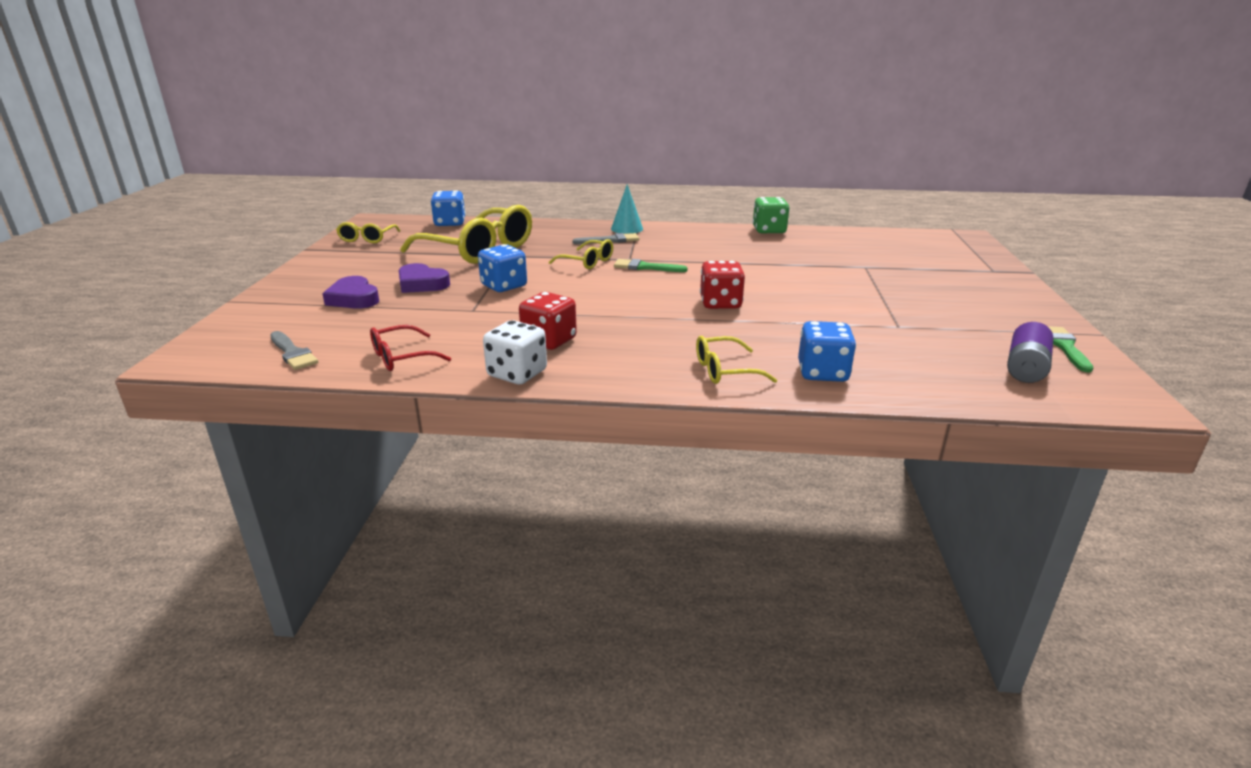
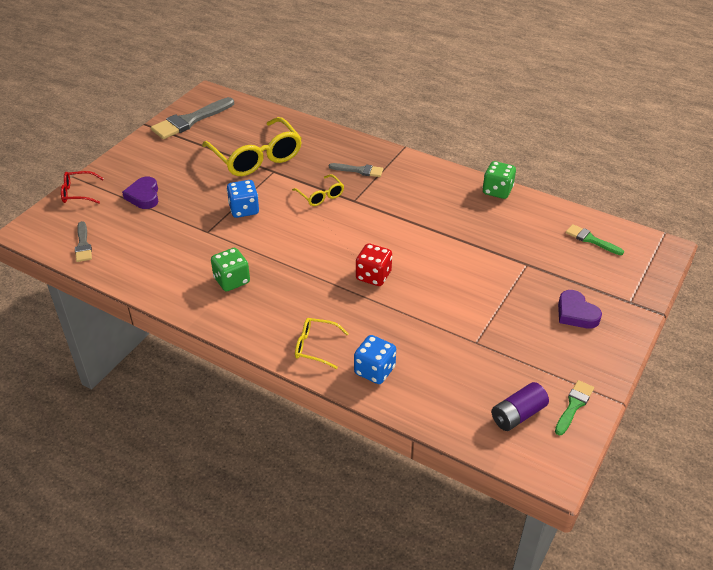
camera: 25 degrees right, 15 degrees up
(367, 238) = (190, 120): yellow glasses -> grey brush
(401, 357) = (138, 269): red glasses -> red glasses (78, 193)
(422, 284) = (194, 191): purple heart -> purple heart (576, 313)
(450, 223) = (259, 113): blue dice -> none
(517, 374) = (192, 307): white dice -> none
(549, 341) = (232, 280): red dice -> green dice
(627, 228) = (384, 157): turquoise cone -> none
(645, 267) = (357, 215): green brush -> green brush (591, 240)

